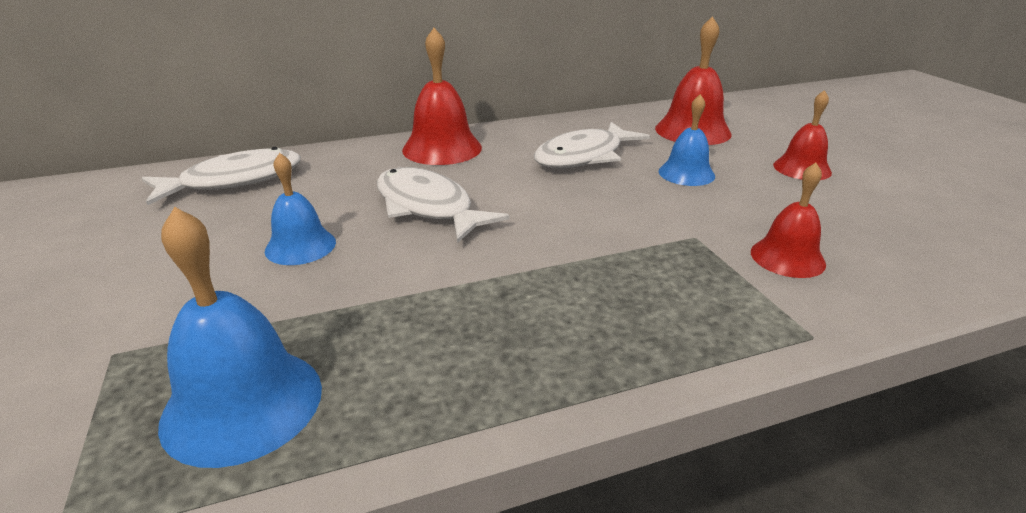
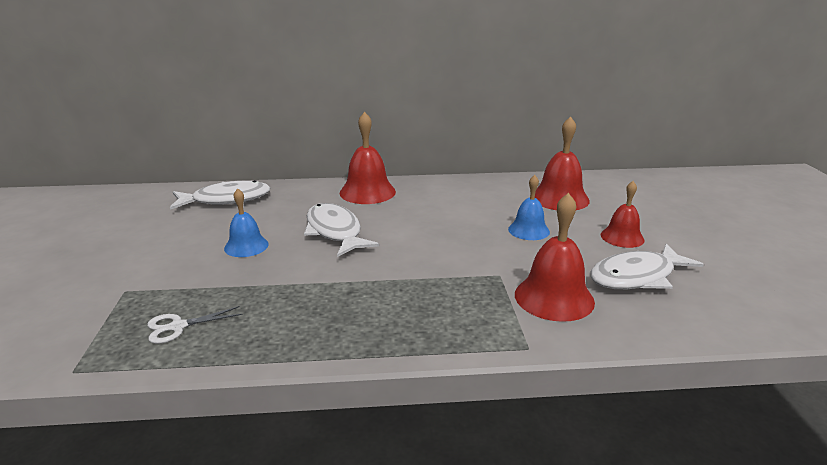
camera: 15 degrees right, 5 degrees down
(243, 404) = (178, 326): blue bell -> white scissors
(584, 156) = (462, 209): white fish -> white fish (637, 277)
(787, 257) = (554, 298): red bell -> red bell, size x1.56

